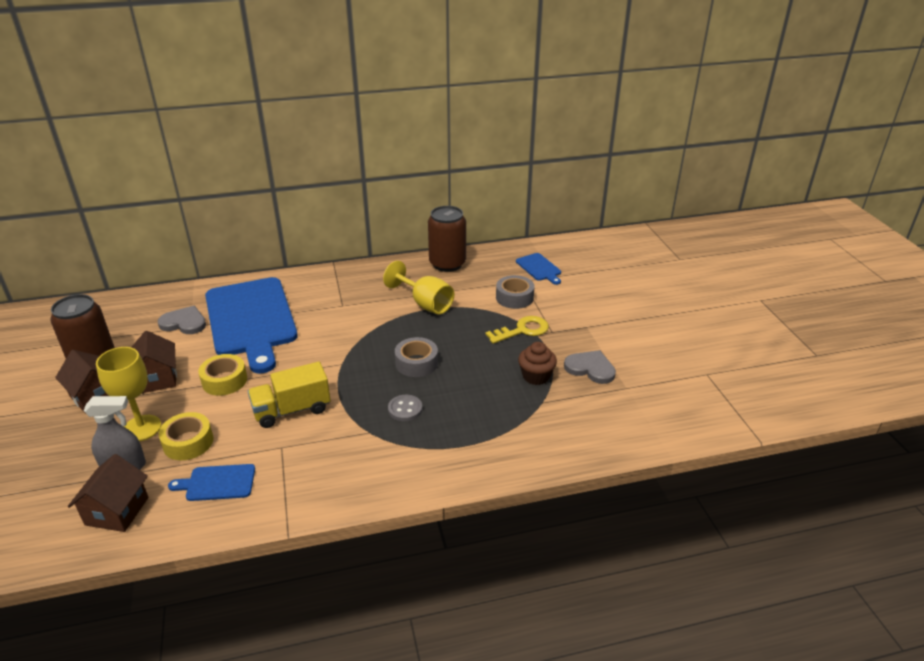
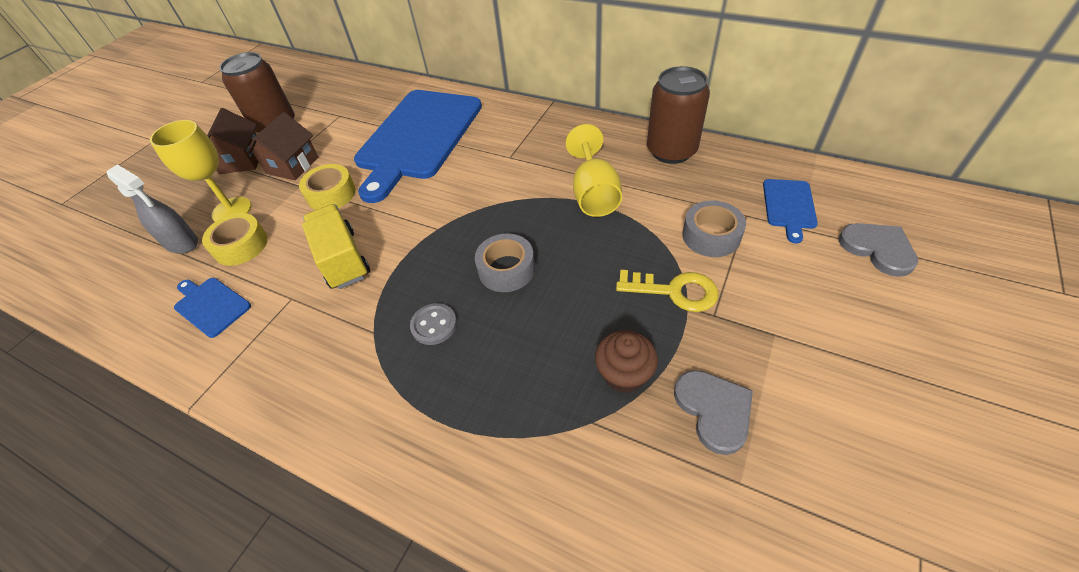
camera: 45 degrees right, 15 degrees up
(117, 511) = (131, 285): brown house -> none
(184, 323) = (368, 117): grey heart -> grey heart (878, 249)
(292, 410) = (343, 259): yellow truck -> yellow truck turned 45 degrees clockwise

